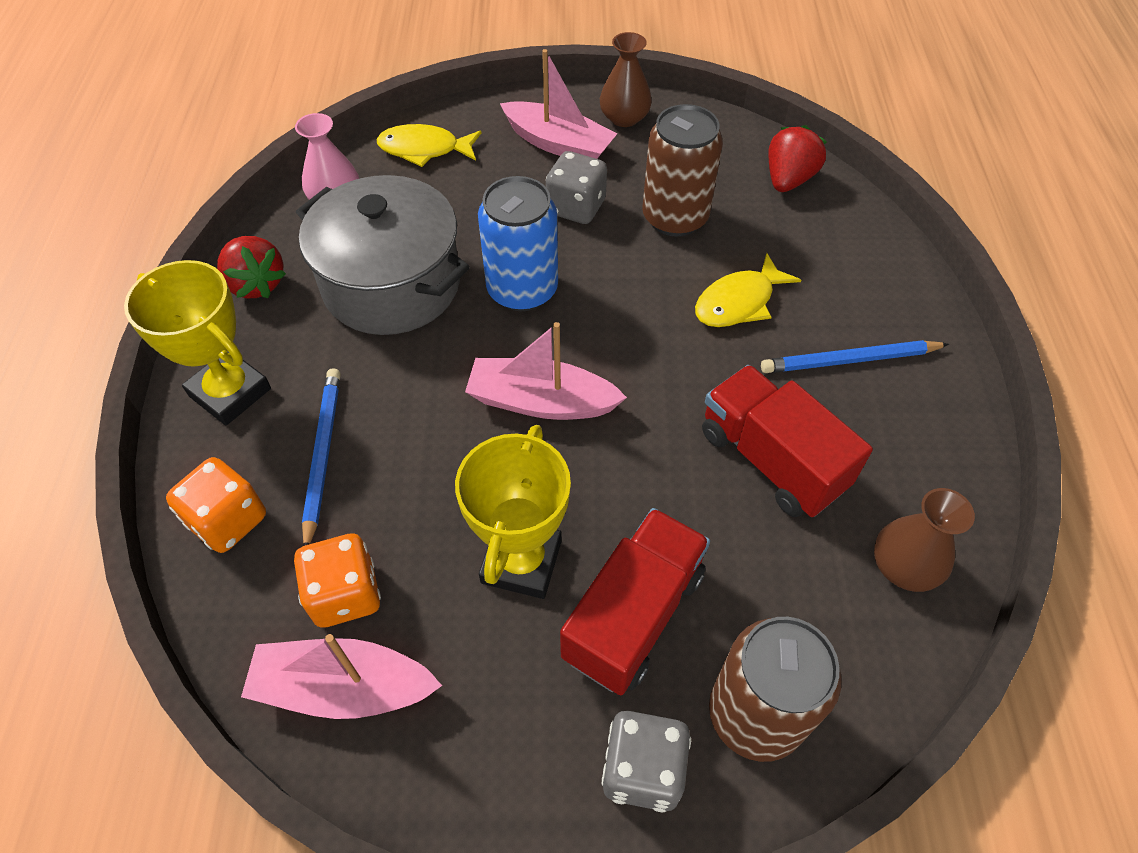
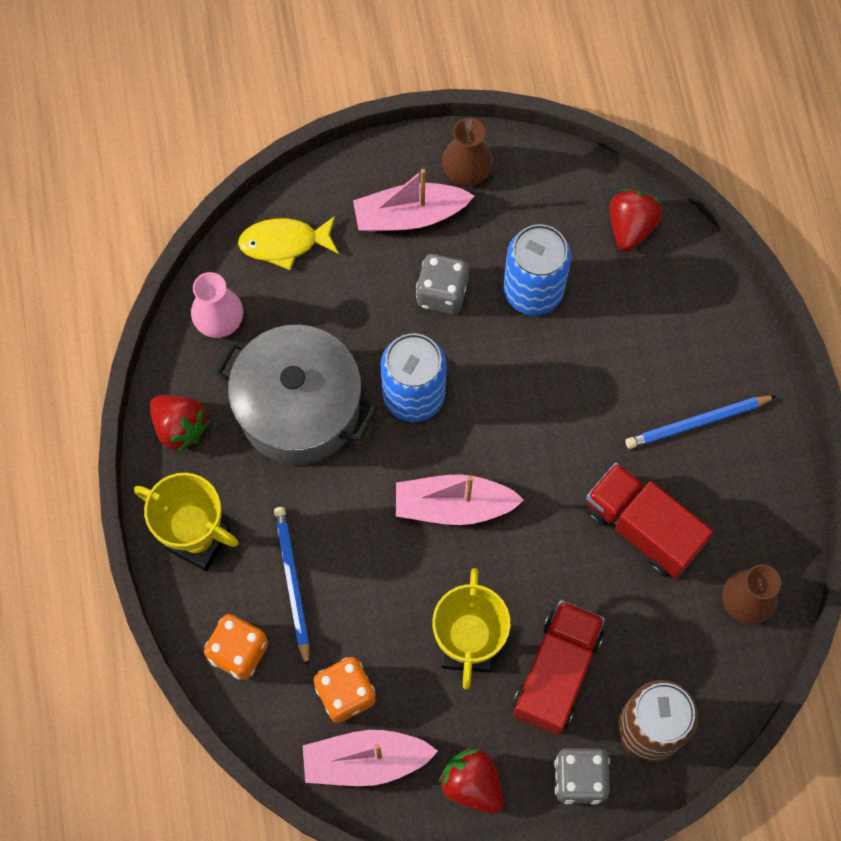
camera: 10 degrees left, 15 degrees up
(484, 748) = (472, 784): none -> red strawberry
(558, 144) = (410, 216): pink boat -> pink boat turned 150 degrees clockwise
(675, 217) = (533, 290): brown can -> blue can
(738, 302) = (600, 377): yellow fish -> none

